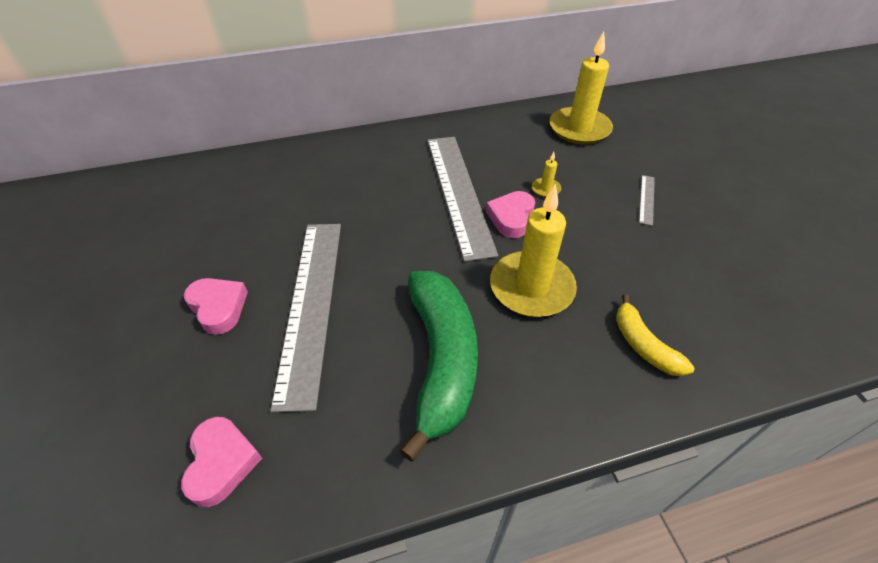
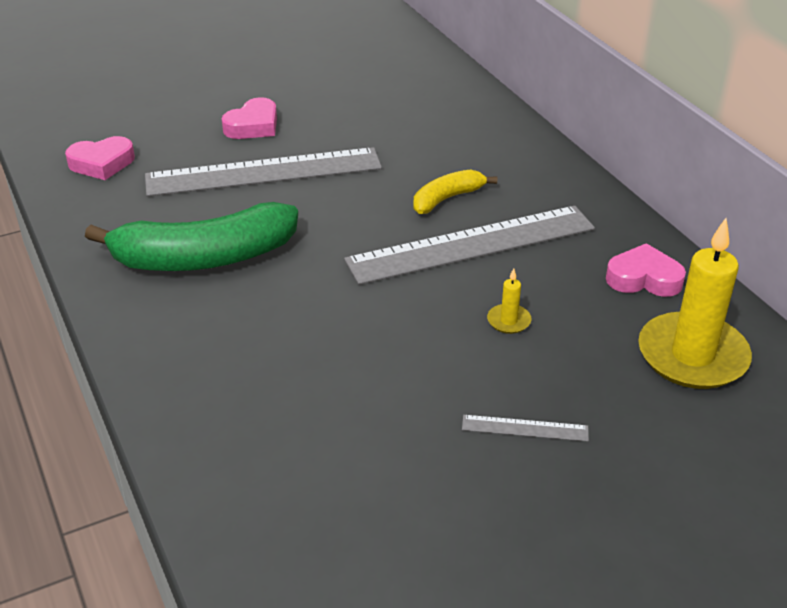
camera: 80 degrees right, 10 degrees down
(511, 218) = (435, 292): pink heart -> pink heart (644, 278)
(531, 287) = (313, 314): yellow candle -> none
(643, 345) = (235, 406): yellow banana -> yellow banana (447, 199)

